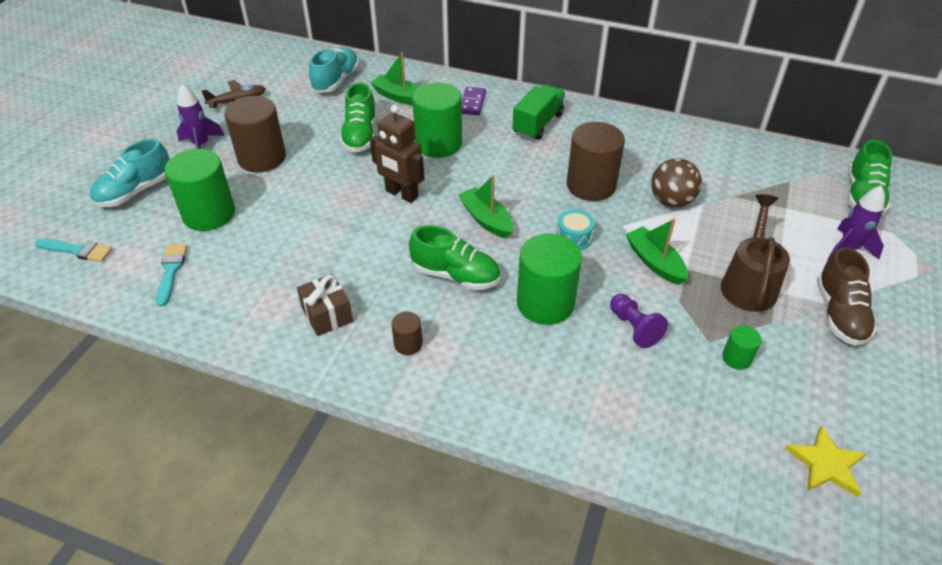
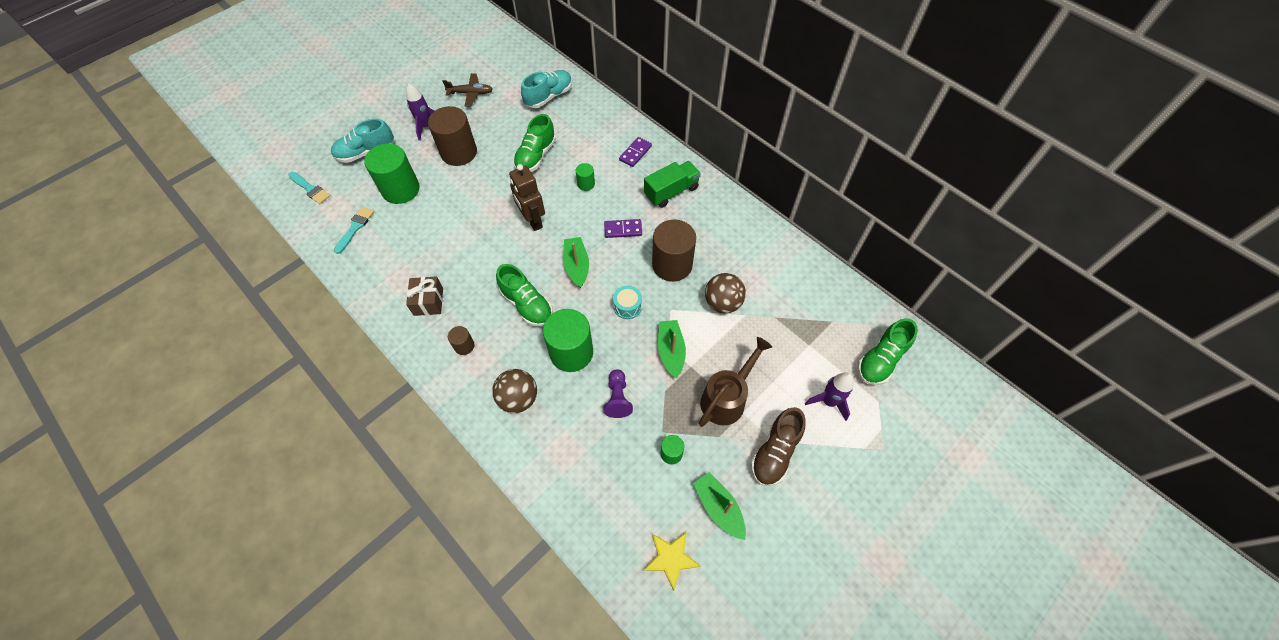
camera: 25 degrees right, 15 degrees up
(399, 97) = (585, 128): green boat -> green boat (719, 508)
(438, 144) = (586, 184): green cylinder -> green cylinder, size x0.47
(512, 171) = (623, 230): none -> purple domino
(518, 373) = (518, 398): none -> brown ball

